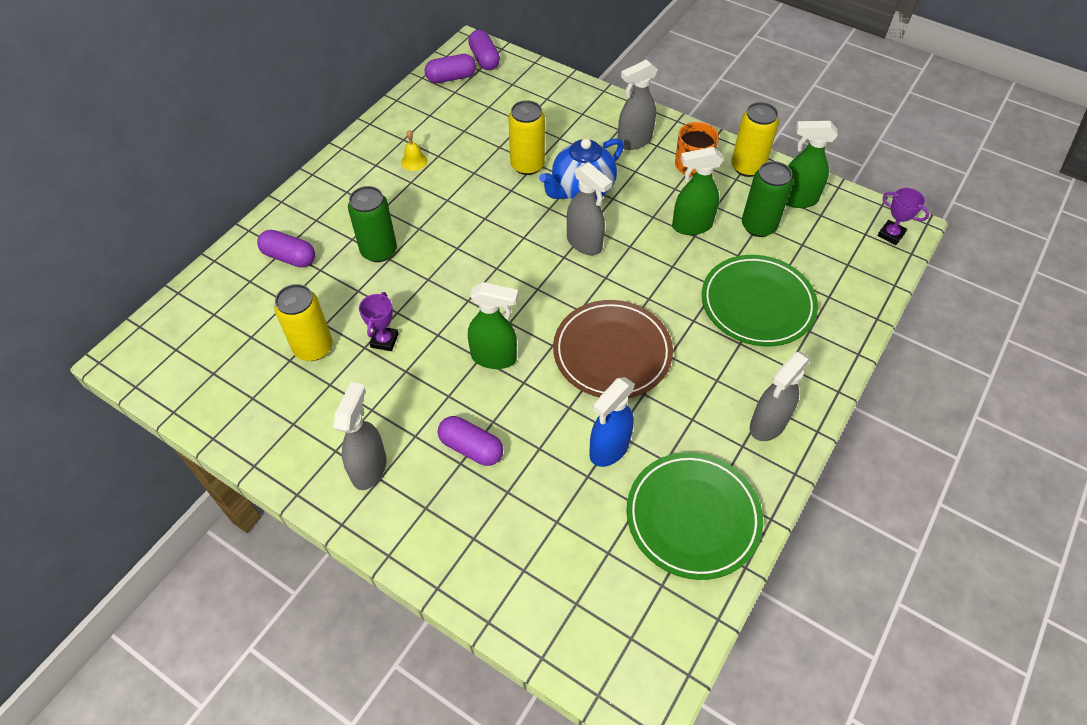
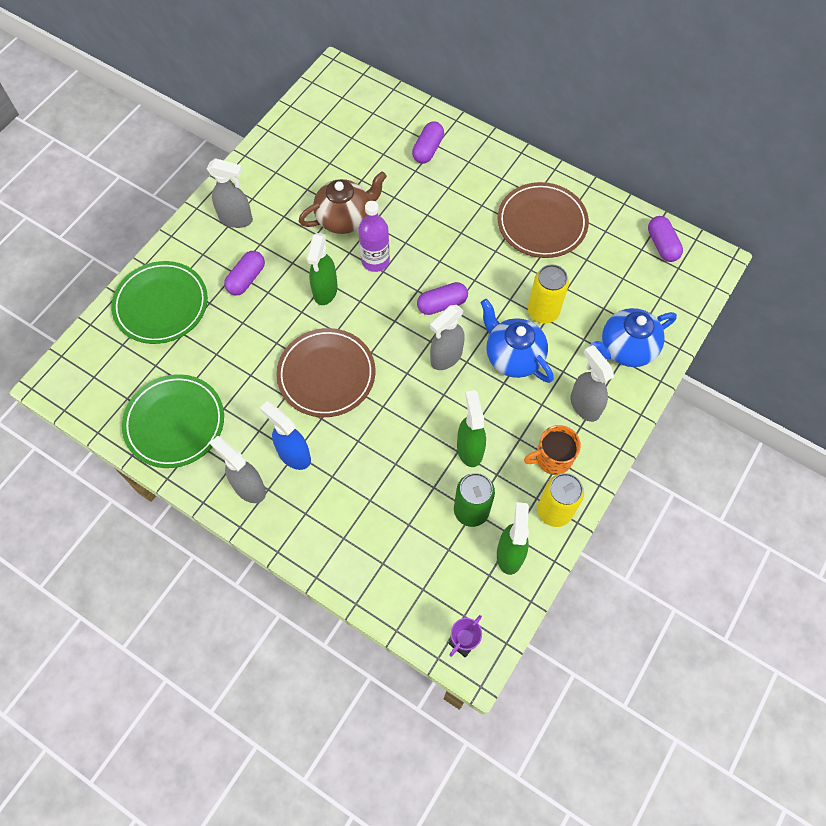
camera: 90 degrees right, 10 degrees up
(313, 348) = (339, 175): yellow can -> none
(379, 251) = (435, 207): green can -> none
(384, 340) = (344, 218): purple trophy -> brown teapot
(414, 161) = (542, 223): yellow bell -> brown plate
(452, 308) = (375, 261): none -> purple bottle
(484, 59) = (695, 272): purple capsule -> purple capsule (442, 304)
(570, 110) = (626, 348): none -> blue teapot
(609, 449) = (237, 369): blue spray bottle -> blue spray bottle (294, 454)
(757, 304) = (375, 496): green plate -> green plate (161, 305)

